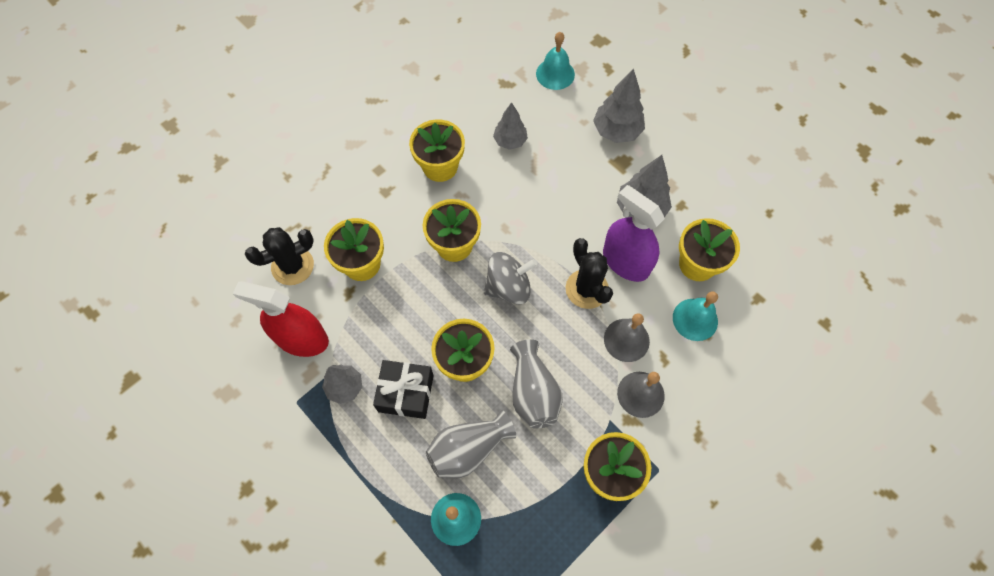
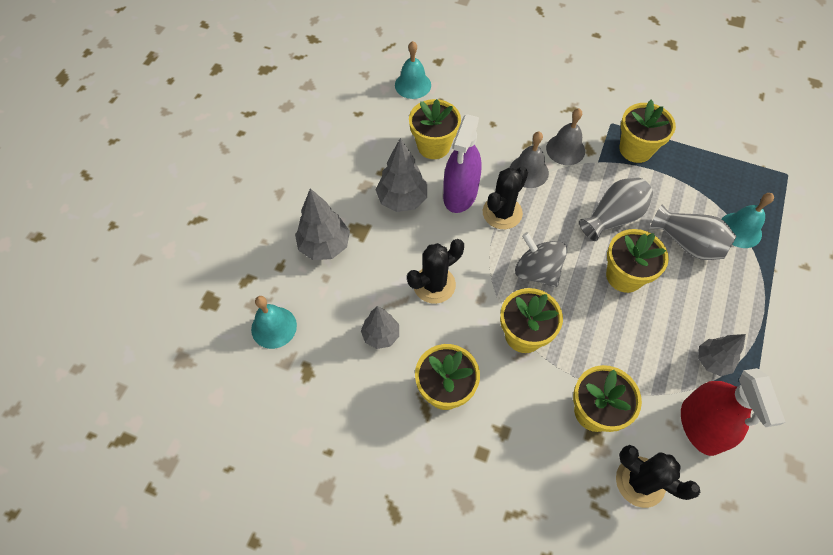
camera: 115 degrees left, 5 degrees down
(406, 393) = (681, 309): black gift -> none
(537, 198) = (434, 285): none -> black cactus
(695, 319) = (483, 134): turquoise bell -> turquoise bell (413, 85)

